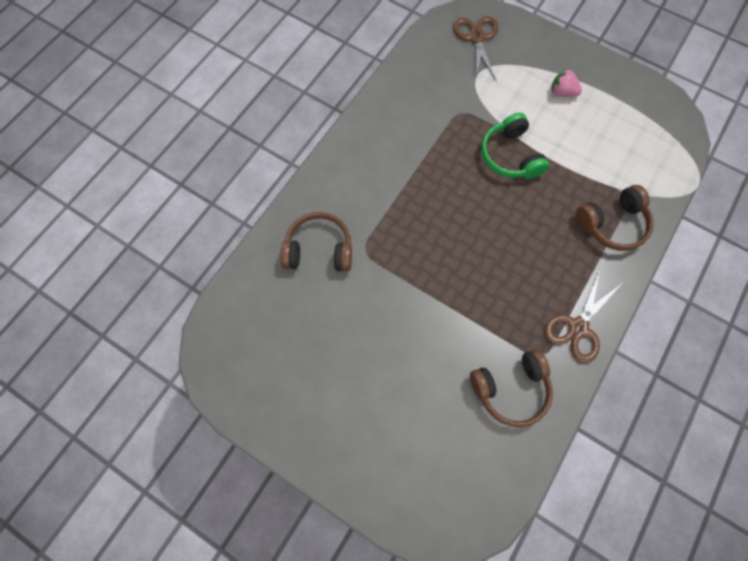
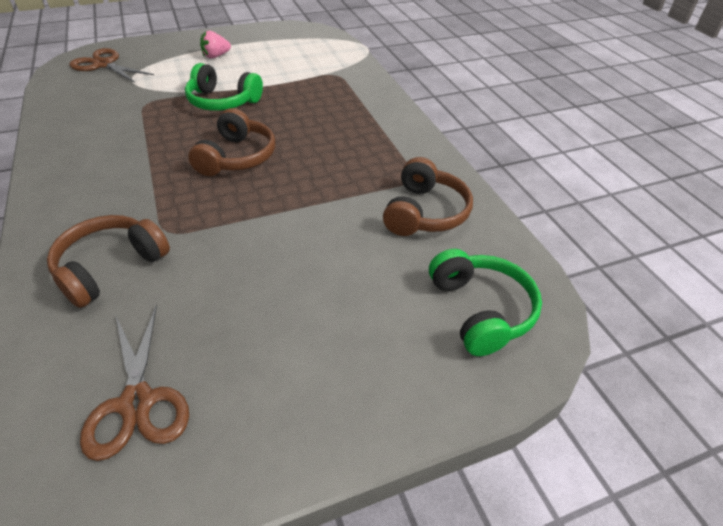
camera: 55 degrees left, 25 degrees down
(449, 481) = (481, 310): none -> green headphones
(578, 327) = (410, 147): brown scissors -> brown scissors (137, 402)
(612, 224) = (347, 89): brown headphones -> brown headphones (237, 157)

